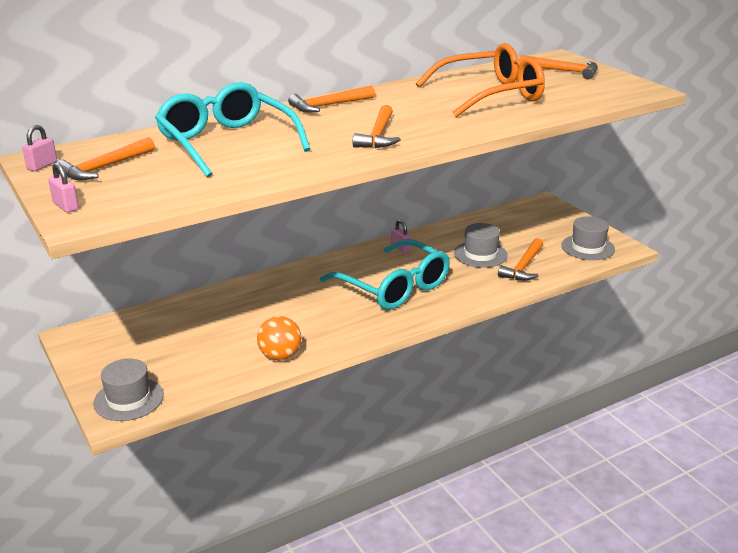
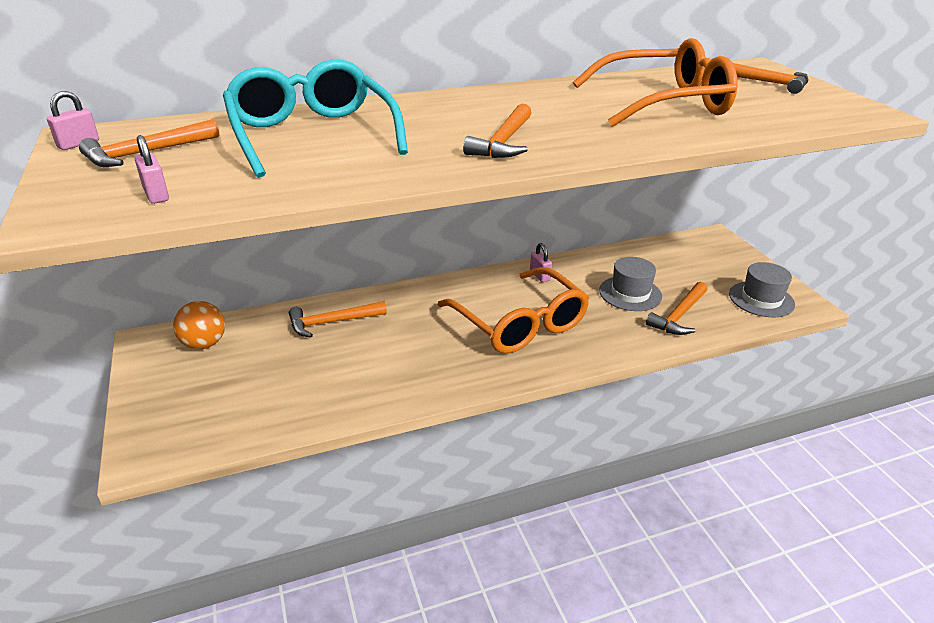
camera: 10 degrees right, 5 degrees up
(65, 206) = (58, 200): pink padlock -> pink padlock (156, 195)
(128, 399) = (168, 435): grey hat -> none
(280, 356) = (361, 399): orange ball -> orange ball (204, 344)
(329, 105) = (459, 100): orange hammer -> orange hammer (332, 322)
(393, 287) = (519, 323): turquoise glasses -> orange glasses

